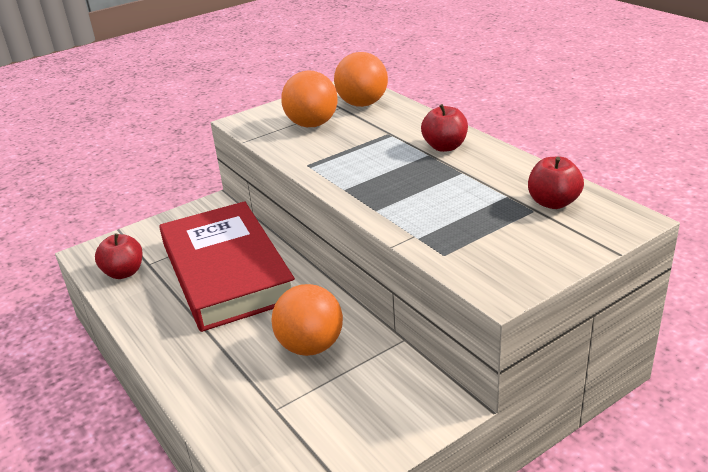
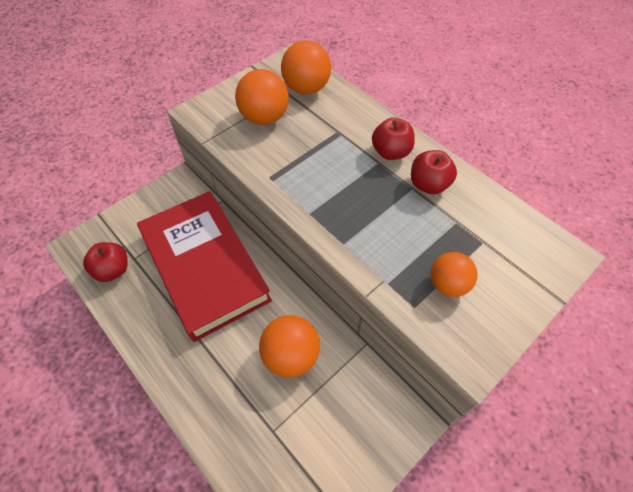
camera: 10 degrees left, 25 degrees up
(485, 239) = (447, 284): none -> orange ball
(553, 203) = (497, 232): red apple -> red apple (428, 185)

